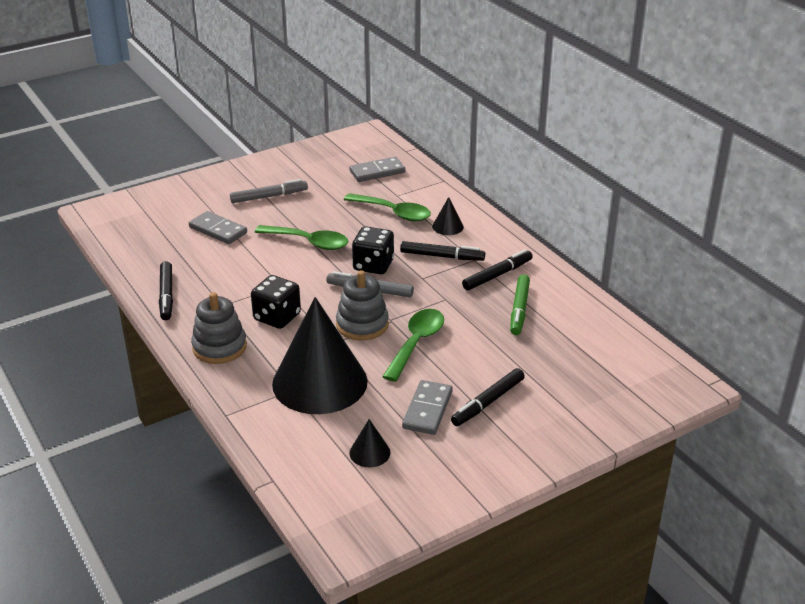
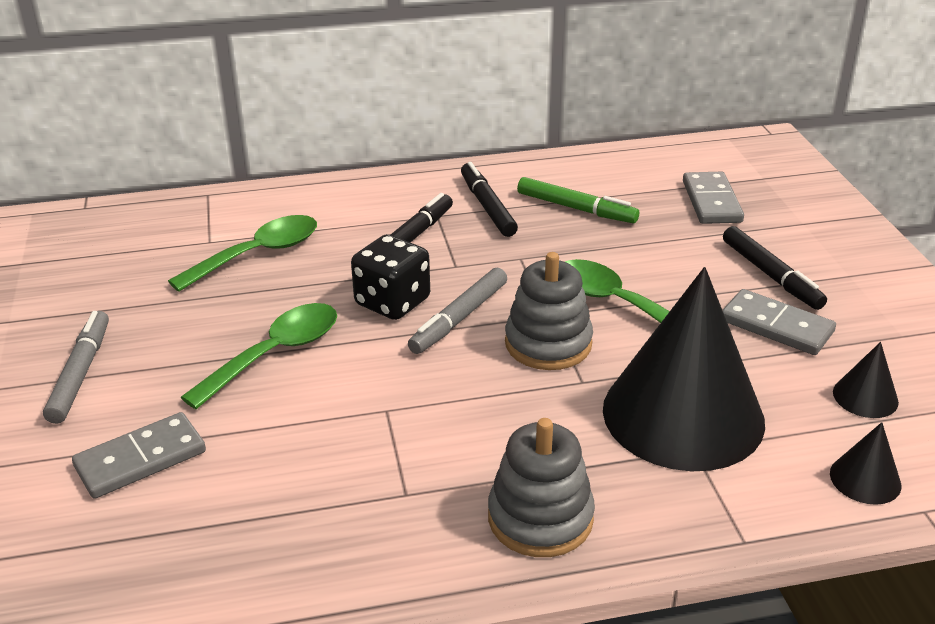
camera: 70 degrees left, 0 degrees up
(166, 295) = (325, 571): black marker -> none
(277, 317) = (481, 430): black dice -> none
(377, 172) = (120, 245): grey domino -> grey domino (712, 202)
(447, 226) = (336, 217): black cone -> black cone (865, 479)

